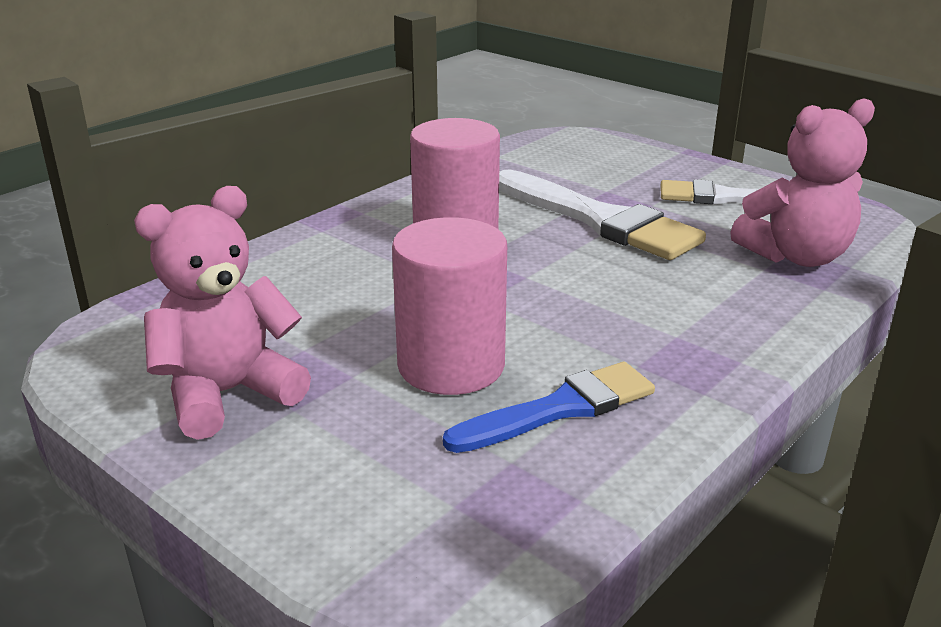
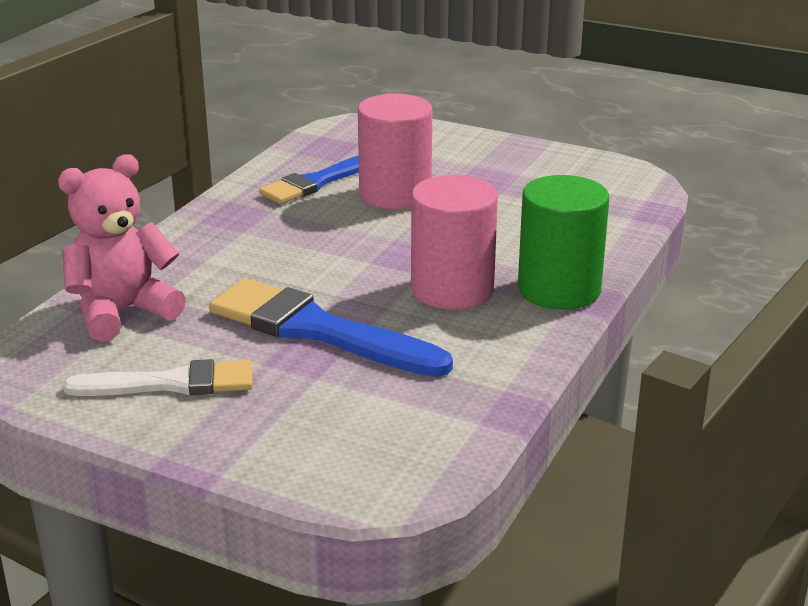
camera: 165 degrees right, 0 degrees up
(228, 394) = (519, 166): pink teddy bear -> none
(353, 225) = (559, 290): none -> green cylinder
(599, 220) = (318, 330): white brush -> blue brush

